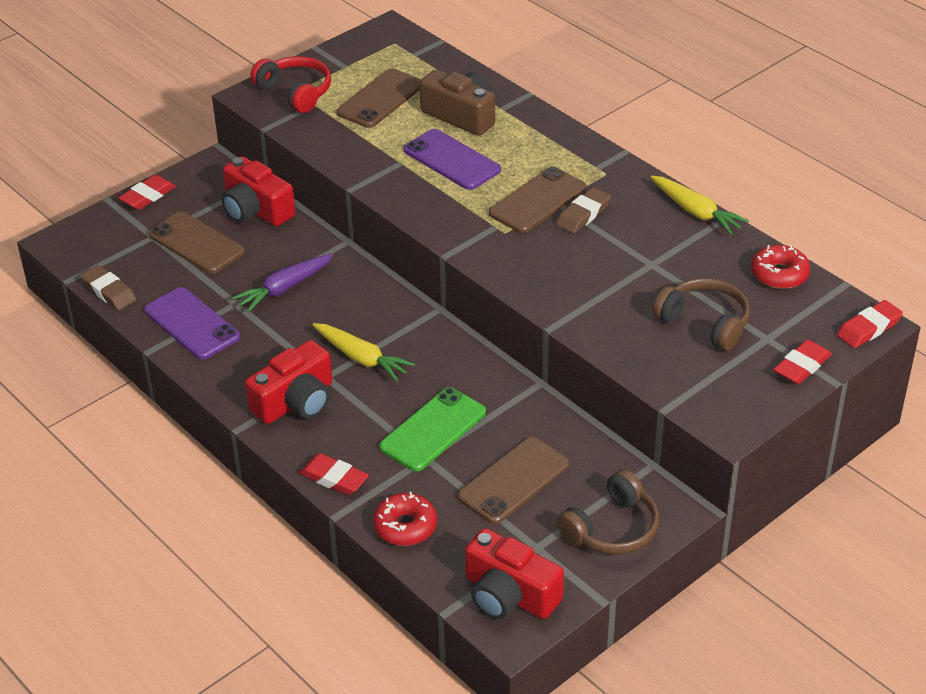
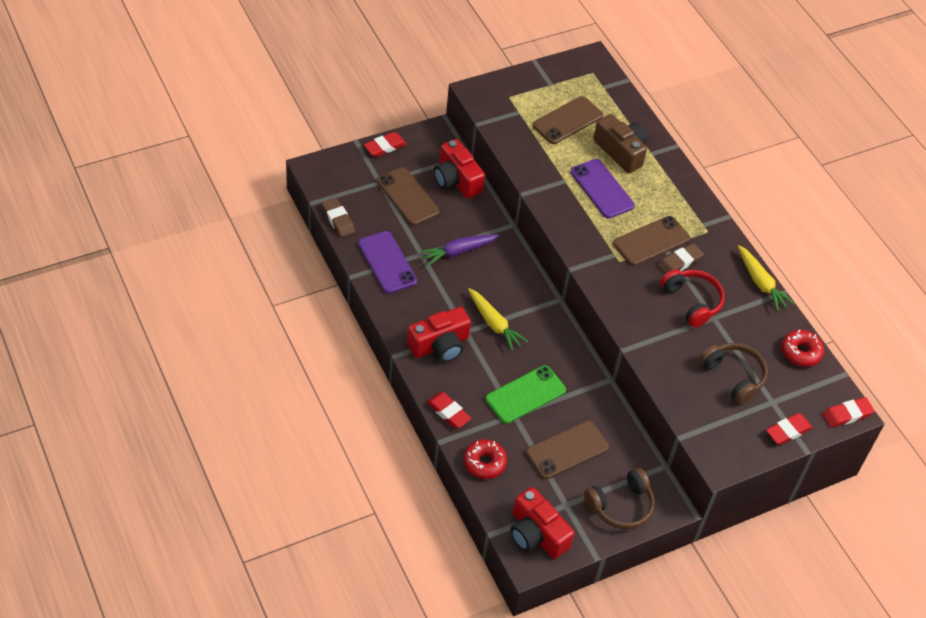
camera: 10 degrees right, 10 degrees up
(295, 92) = (509, 97): red headphones -> red headphones (692, 301)

